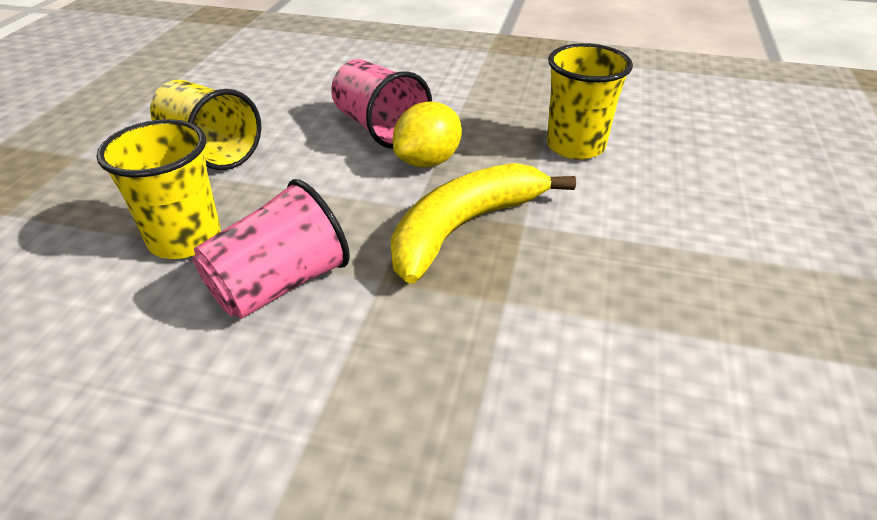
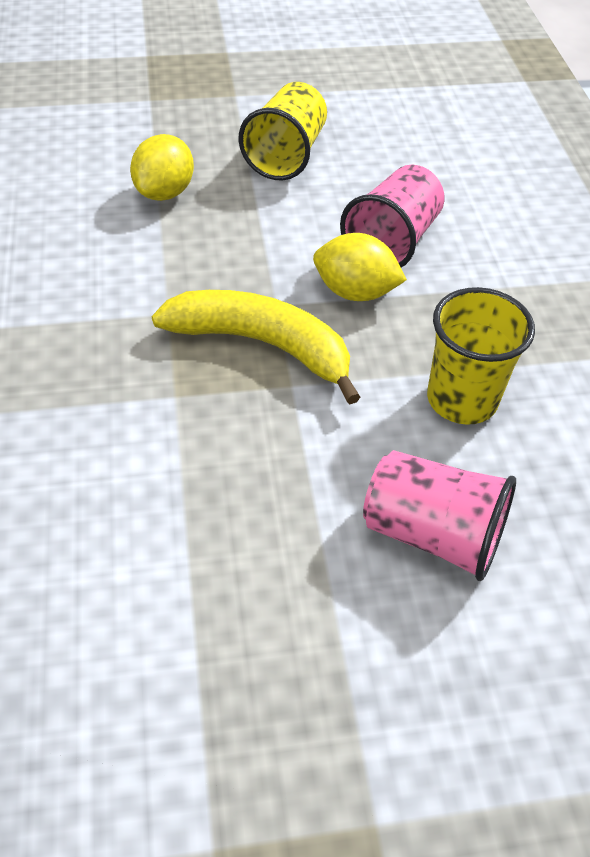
camera: 65 degrees right, 10 degrees up
(185, 239) = (165, 192): yellow cup -> yellow lemon
(279, 284) = (137, 260): pink cup -> pink cup (432, 534)

